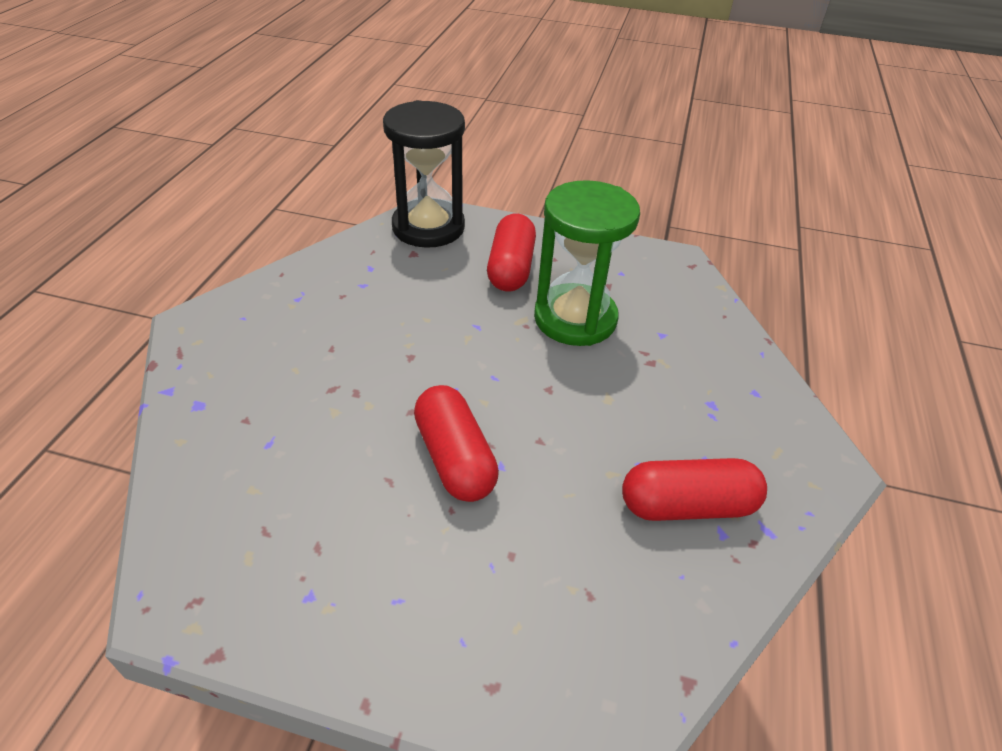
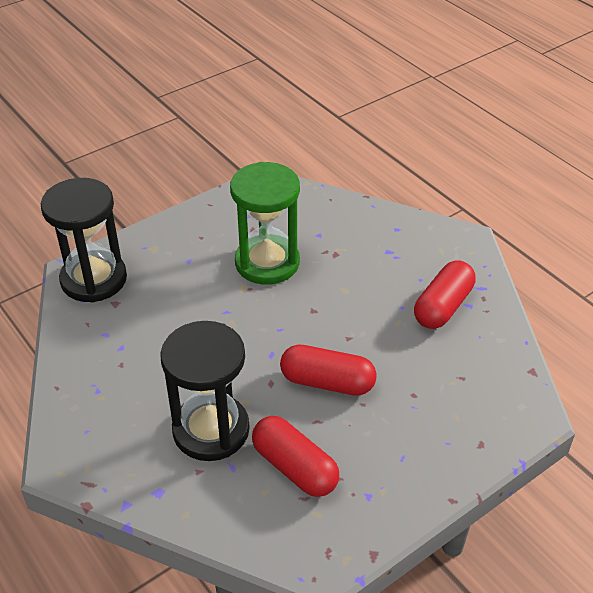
camera: 50 degrees left, 0 degrees up
(307, 399) = (211, 430): none -> black hourglass
(511, 268) = (187, 263): red capsule -> red capsule (294, 467)

